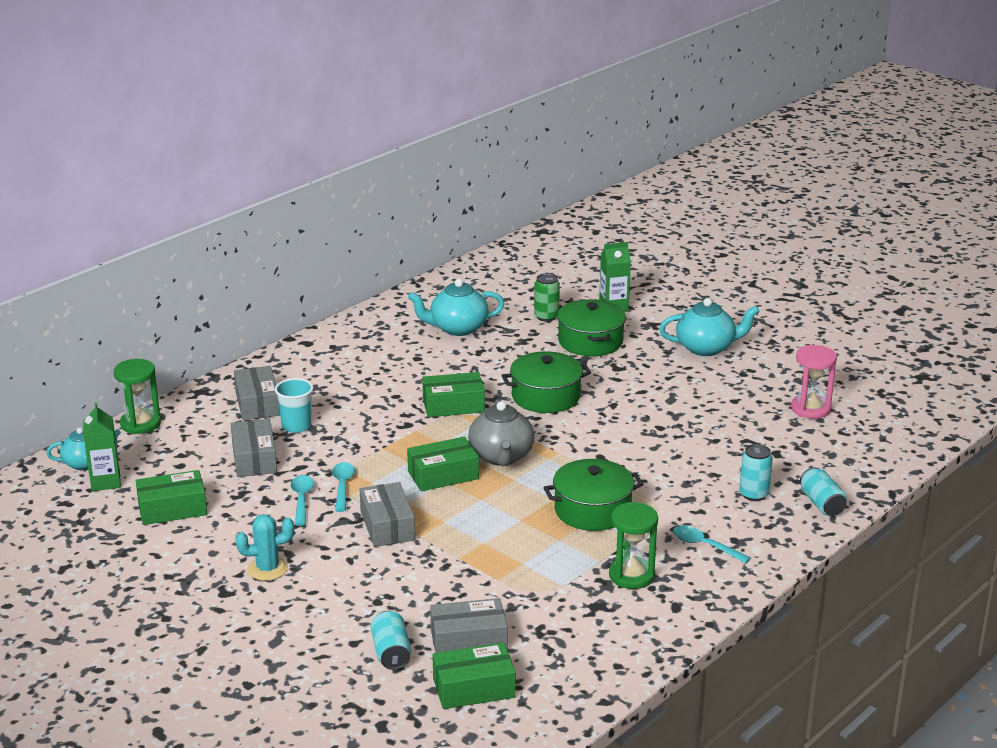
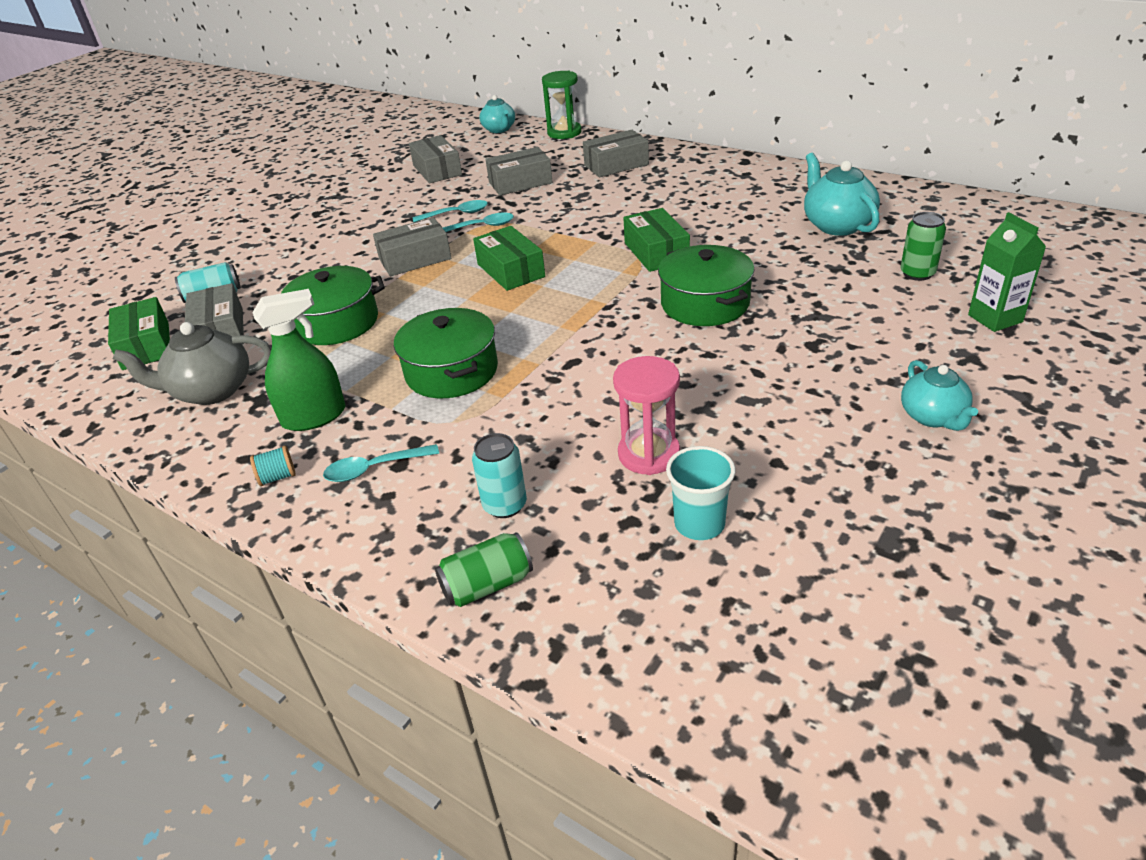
camera: 85 degrees right, 10 degrees up
(105, 482) = (473, 141): green carton -> none
(172, 509) = (437, 170): green box -> grey box
(268, 569) = (348, 222): turquoise cactus -> none
(296, 426) = (582, 187): turquoise cup -> turquoise cup (699, 524)
(501, 457) = (556, 296): grey teapot -> grey teapot (211, 391)
(590, 341) = (873, 314): green pot -> green pot (336, 323)
(631, 575) = (314, 417): green hourglass -> green spray bottle
(703, 589) = (277, 477): none -> turquoise spool
(704, 545) = (374, 469): turquoise spoon -> turquoise spoon turned 135 degrees counterclockwise
(706, 348) = (933, 417): turquoise teapot -> turquoise teapot, size x0.66
(810, 409) = (793, 555): pink hourglass -> pink hourglass (649, 454)
(821, 504) = (487, 585): turquoise can -> green can

